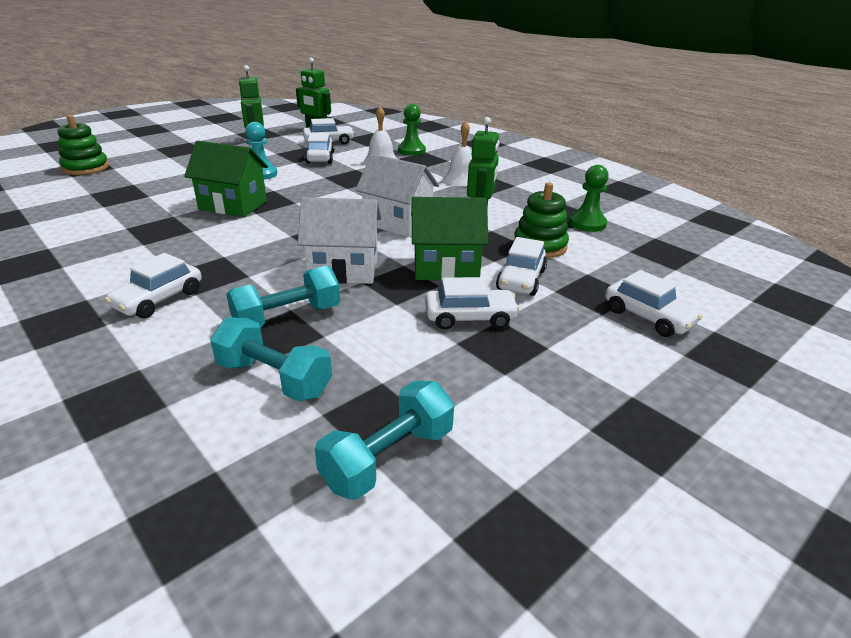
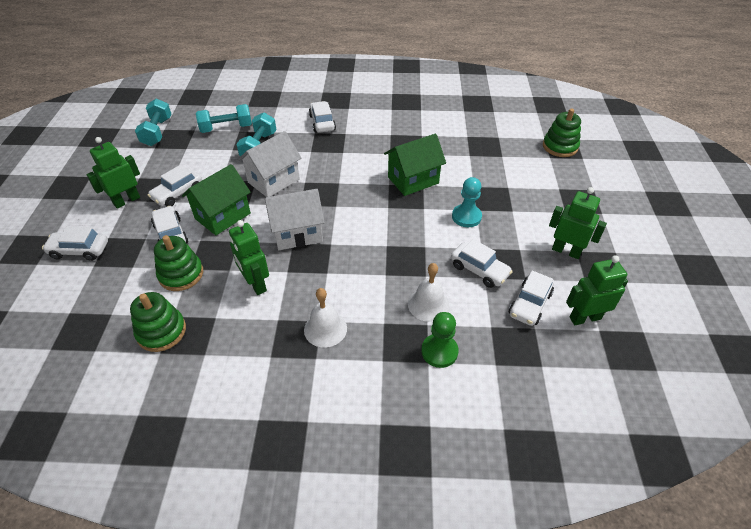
camera: 135 degrees right, 15 degrees up
(549, 347) = (126, 200): none -> green robot
(587, 223) = (161, 332): green pawn -> green stacking toy

